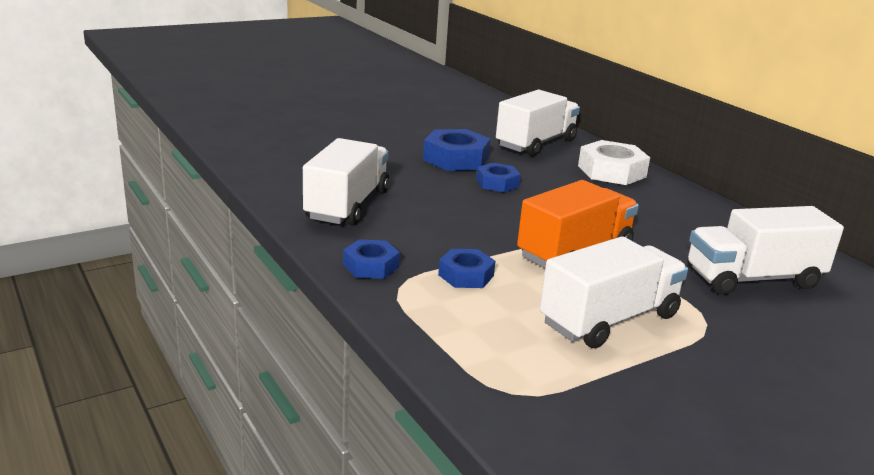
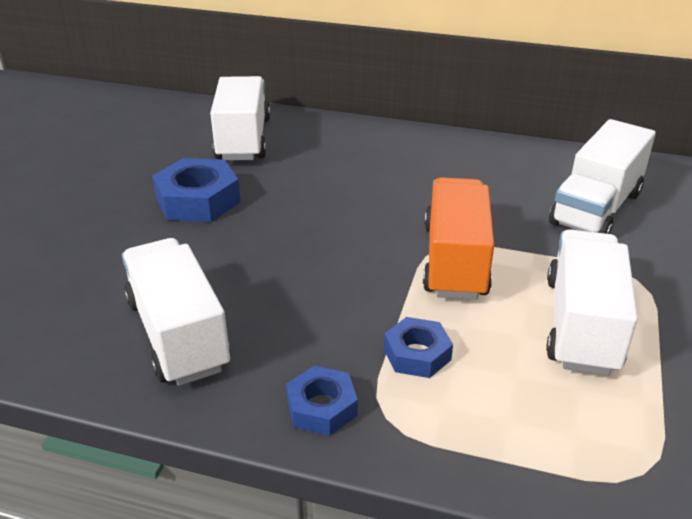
camera: 40 degrees left, 10 degrees up
(497, 183) = (279, 212): blue nut -> none
(611, 171) = (351, 142): white nut -> none

